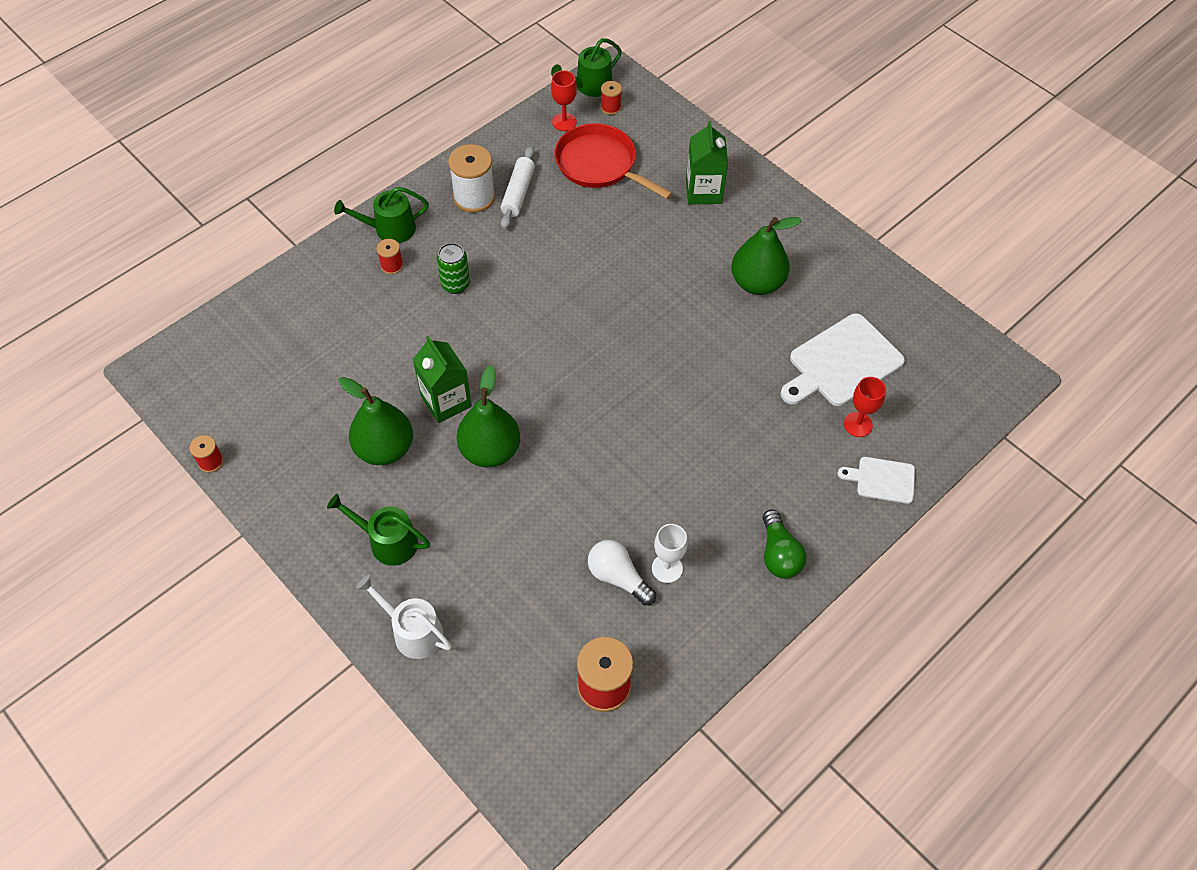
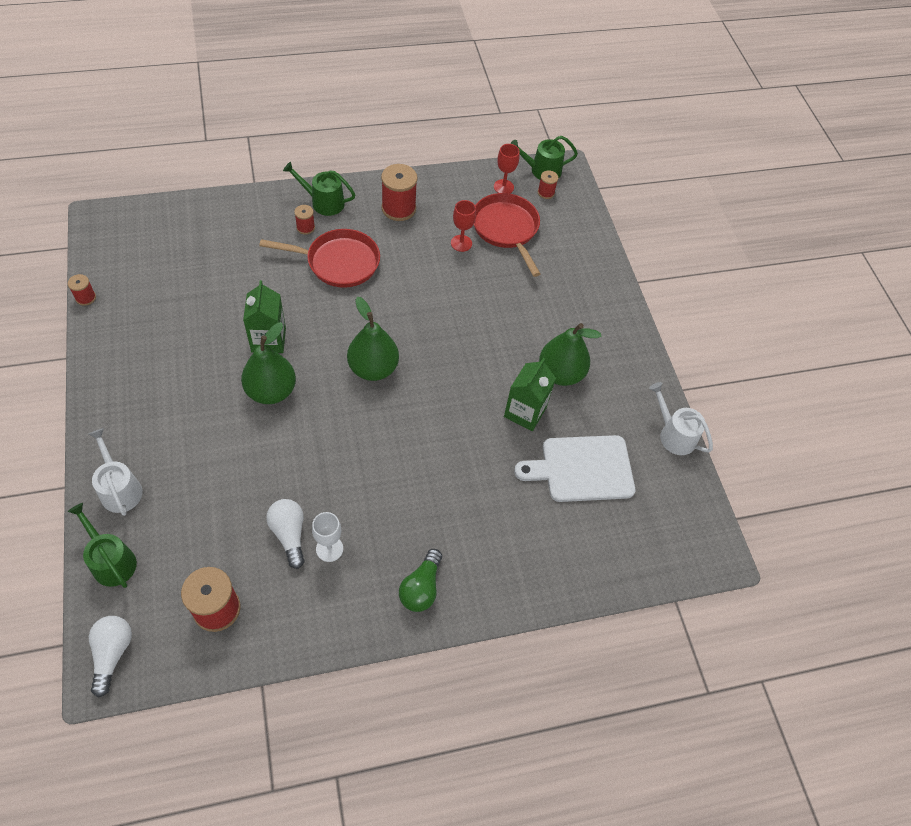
camera: 25 degrees right, 0 degrees up
(384, 449) = (202, 350): green pear -> green pear (373, 368)
(388, 542) = (153, 416): green watering can -> green watering can (111, 561)
(455, 284) = (338, 262): green can -> red pan
(474, 197) = (398, 208): white spool -> red spool
(518, 193) = (431, 221): white rolling pin -> none
(536, 787) = (112, 654): none -> white light bulb
(703, 191) = (570, 286): green carton -> green carton (525, 412)
(858, 424) = (559, 523): red goblet -> red goblet (461, 243)
(882, 480) = (546, 577): white cutting board -> none
(899, 286) = (674, 435): none -> white watering can

